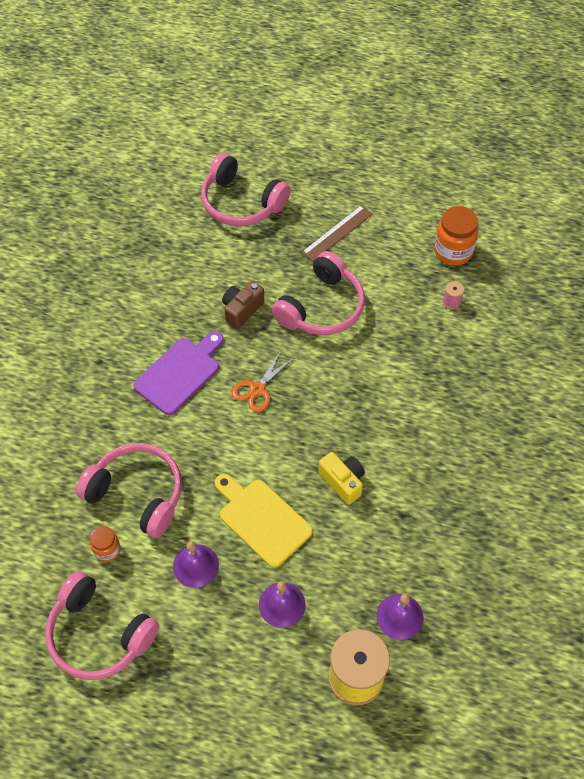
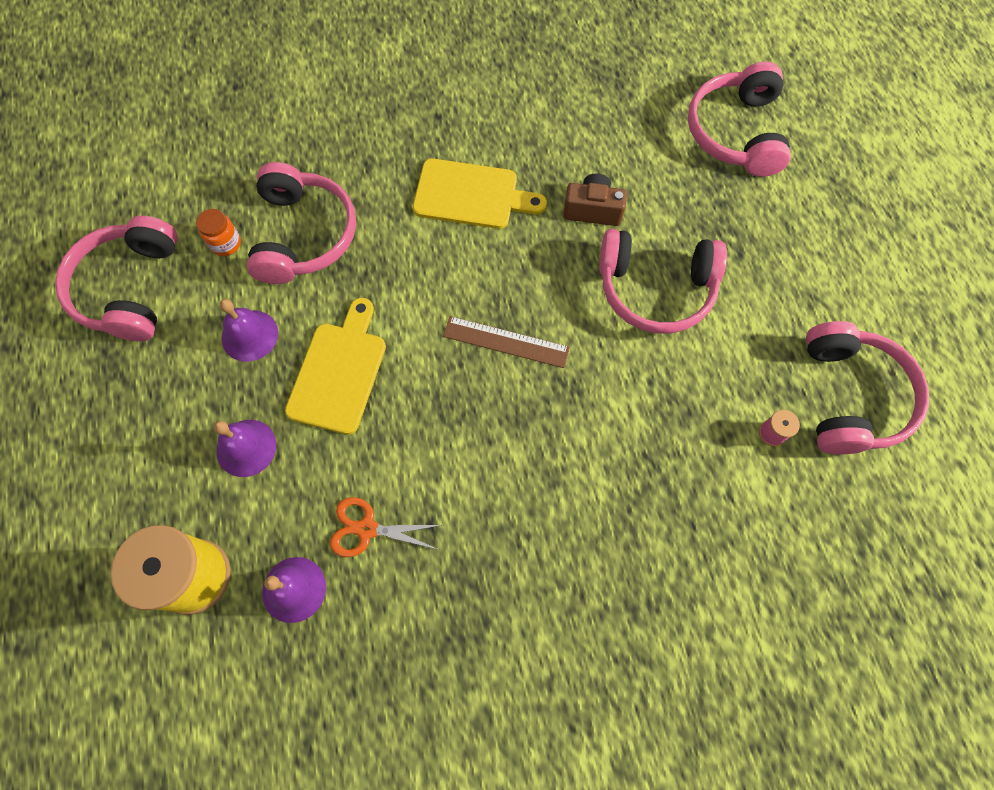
camera: 60 degrees right, 10 degrees up
(180, 373) = (471, 195): purple cutting board -> yellow cutting board
(257, 389) = (500, 280): orange scissors -> orange scissors (367, 529)
(337, 233) = (773, 251): brown ruler -> brown ruler (506, 342)
(343, 481) = (436, 433): yellow camera -> none
(453, 251) = (851, 397): orange jar -> pink headphones

